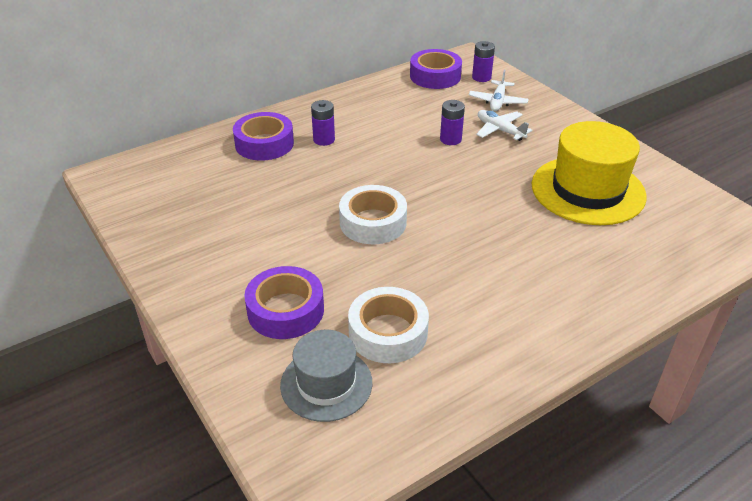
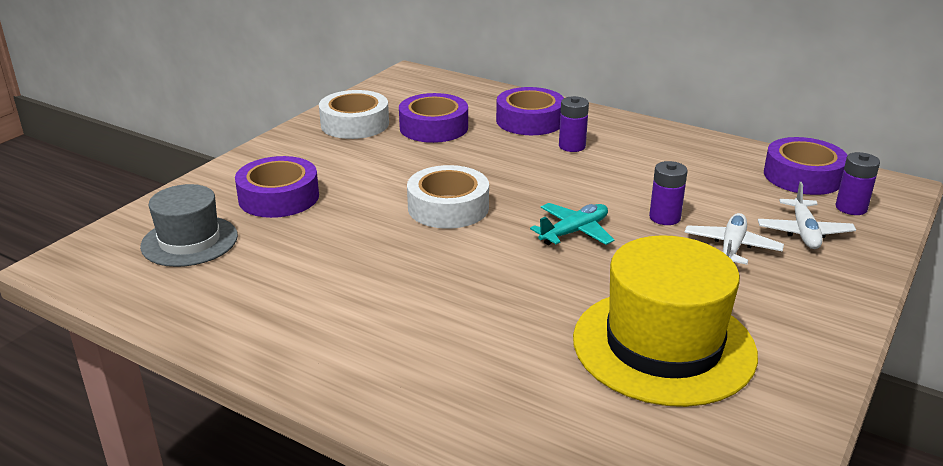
camera: 65 degrees right, 10 degrees down
(230, 192) = (433, 127): none -> purple tape
(388, 332) = (275, 256): white tape -> white tape (355, 124)
(445, 179) = (574, 232): none -> turquoise plane
(497, 102) = (804, 232): white plane -> white plane turned 75 degrees counterclockwise

